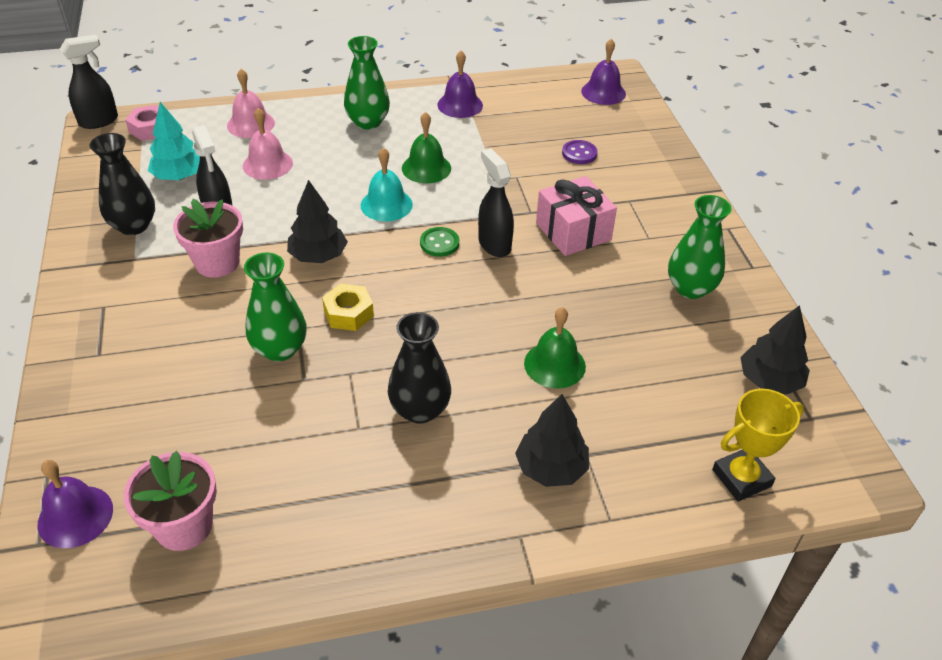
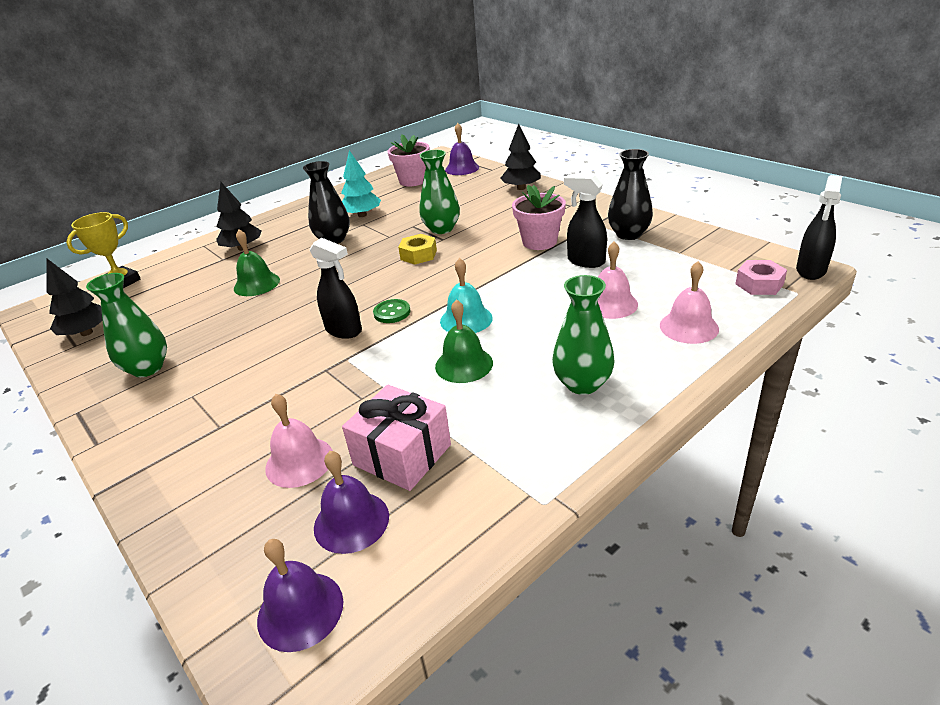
camera: 155 degrees right, 10 degrees down
(179, 176) = (660, 267): turquoise tree -> turquoise tree (362, 215)
(318, 256) = (477, 270): black tree -> black tree (521, 188)
(460, 105) = (504, 462): purple bell -> purple bell (351, 521)
(573, 231) = (274, 369): pink gift -> pink gift (402, 455)
(579, 153) = (299, 461): purple button -> pink bell

